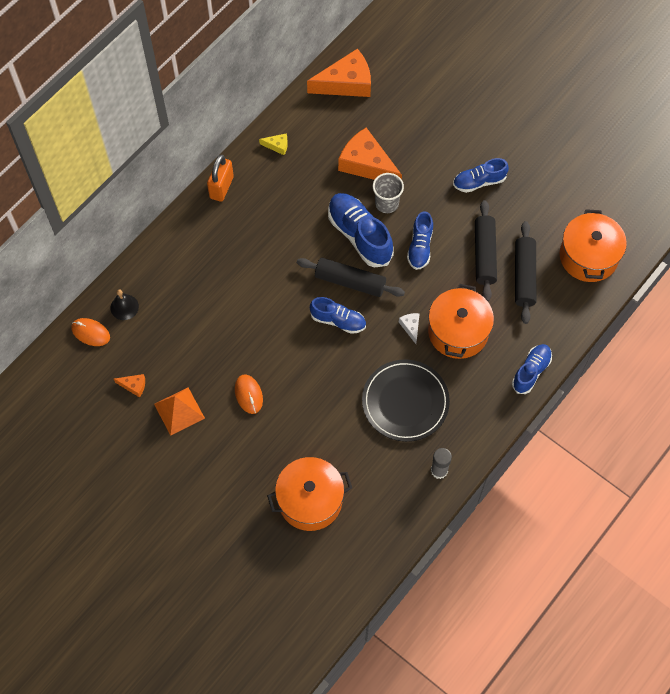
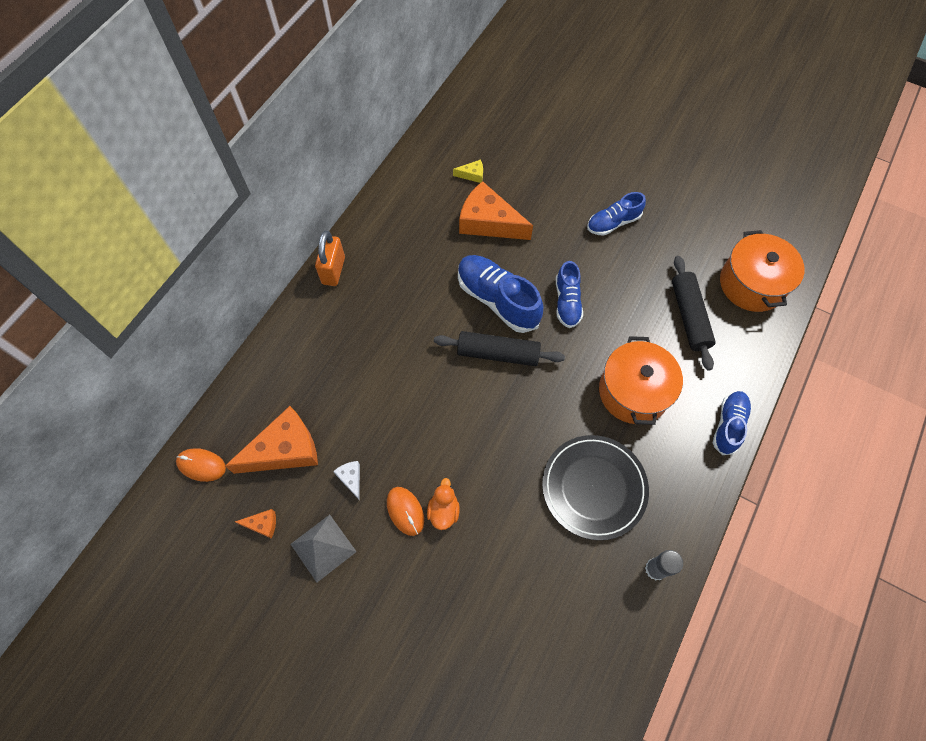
camera: 10 degrees left, 0 degrees up
(124, 307) = (239, 426): black bell -> none
(179, 411) = (323, 548): orange pyramid -> grey pyramid
(277, 146) = (388, 217): yellow cheese -> yellow cheese (472, 175)
(279, 399) = (443, 510): none -> orange duck
(310, 500) = (507, 639): orange pot -> none
(338, 320) = (494, 401): blue shoe -> none
(346, 83) = (449, 143): orange cheese -> orange cheese (285, 449)
(386, 203) = (519, 260): grey cup -> none
(410, 327) = (578, 395): white cheese -> white cheese (351, 478)
(484, 254) = (639, 299): black rolling pin -> none

